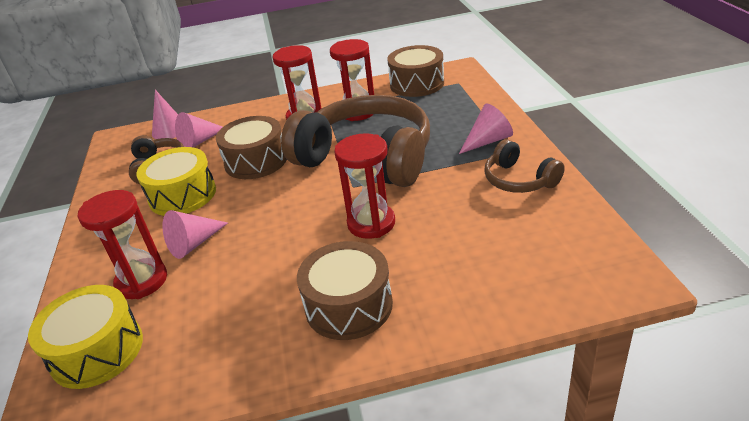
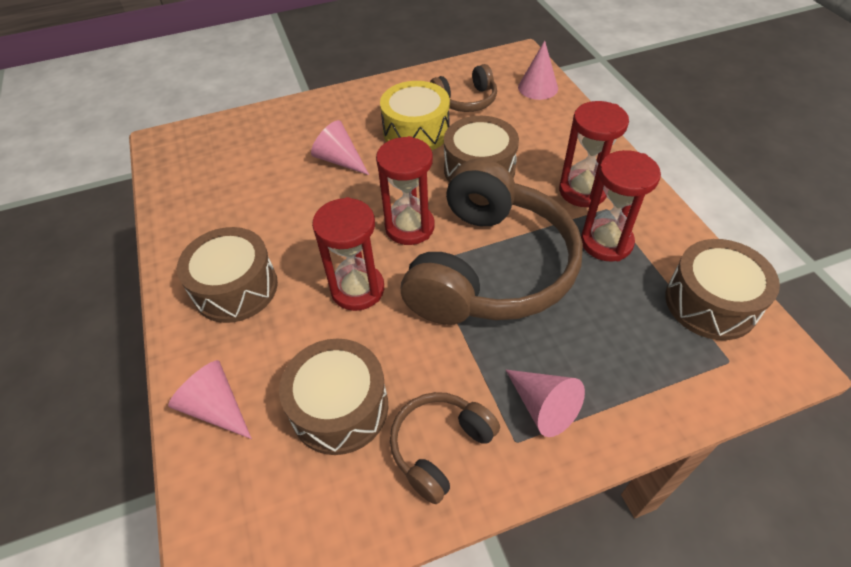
camera: 80 degrees right, 15 degrees up
(97, 351) = (222, 143): yellow drum -> none
(142, 281) = (294, 143): red hourglass -> red hourglass (409, 227)
(199, 141) = (516, 115): pink cone -> pink cone (216, 407)
(488, 227) = (340, 407): none -> brown drum

